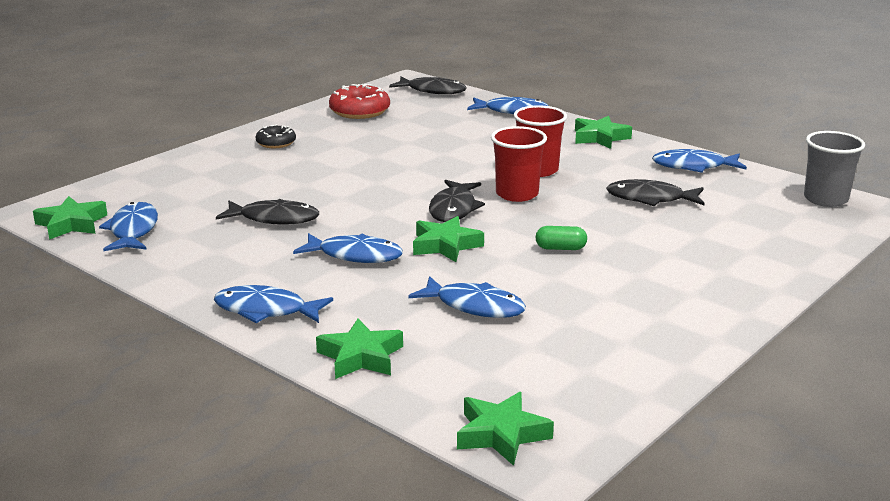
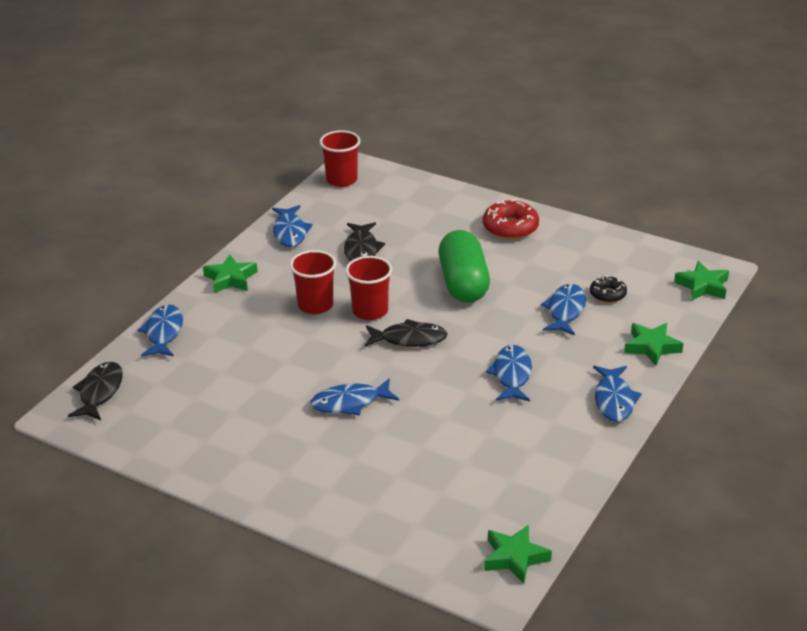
camera: 100 degrees left, 10 degrees up
(133, 230) = (513, 511): blue fish -> blue fish (350, 403)
(274, 219) = (460, 432): black fish -> none
(276, 143) = (278, 473): black donut -> black donut (607, 294)
(359, 111) = (173, 433): red donut -> red donut (510, 227)
(445, 245) = (477, 334): green star -> none
(560, 248) = (463, 283): green capsule -> green capsule, size x2.48
(825, 199) = (341, 180): grey cup -> red cup

